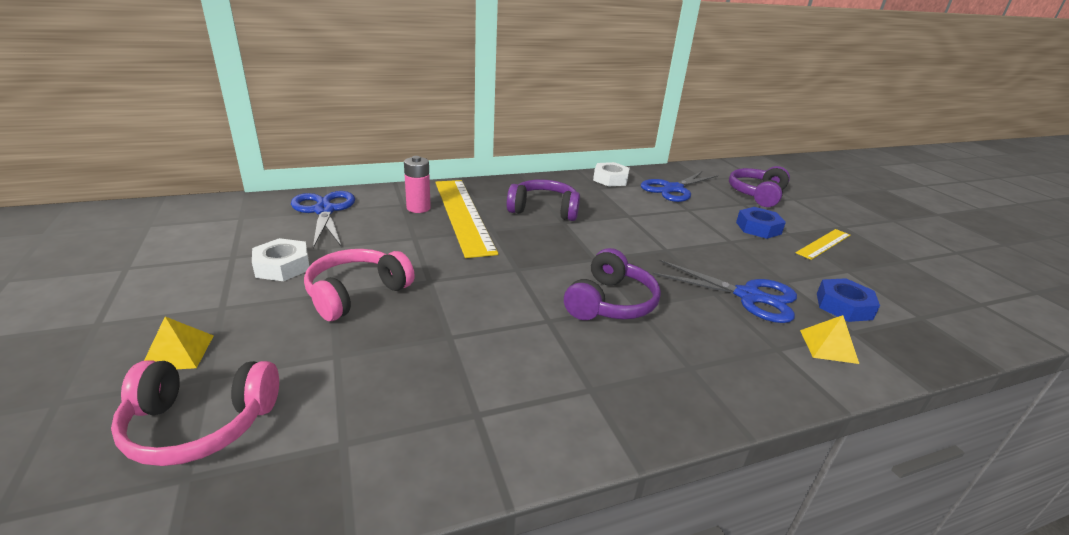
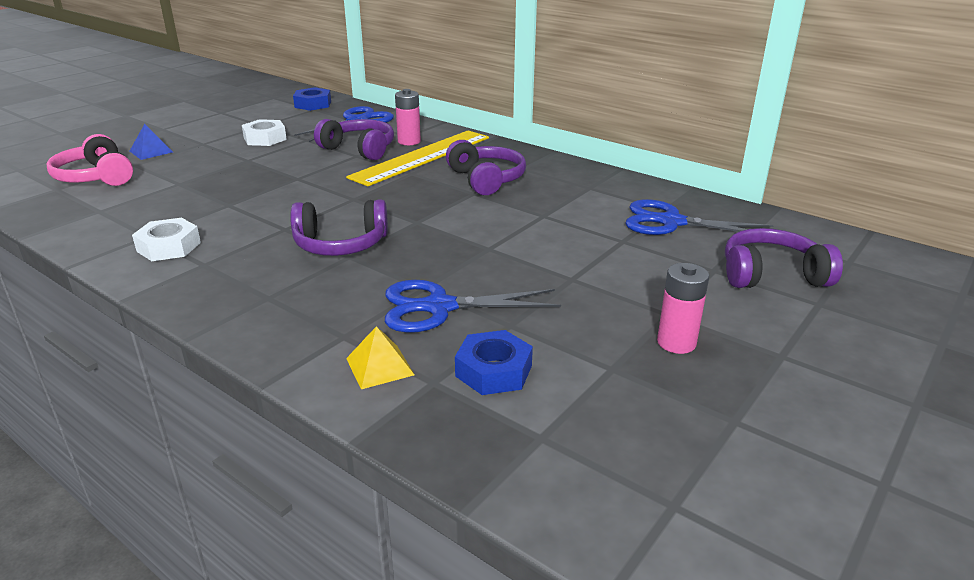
camera: 60 degrees right, 0 degrees up
(177, 352) = (151, 151): yellow pyramid -> blue pyramid
(356, 293) = (254, 165): pink headphones -> none
(401, 232) = (359, 149): none -> purple headphones
(610, 179) = (628, 187): white nut -> white nut (169, 247)
(749, 296) = (439, 307): blue scissors -> blue scissors turned 90 degrees clockwise
(758, 228) = (645, 290): blue nut -> blue nut (313, 104)
(823, 244) = (676, 343): yellow ruler -> pink battery

